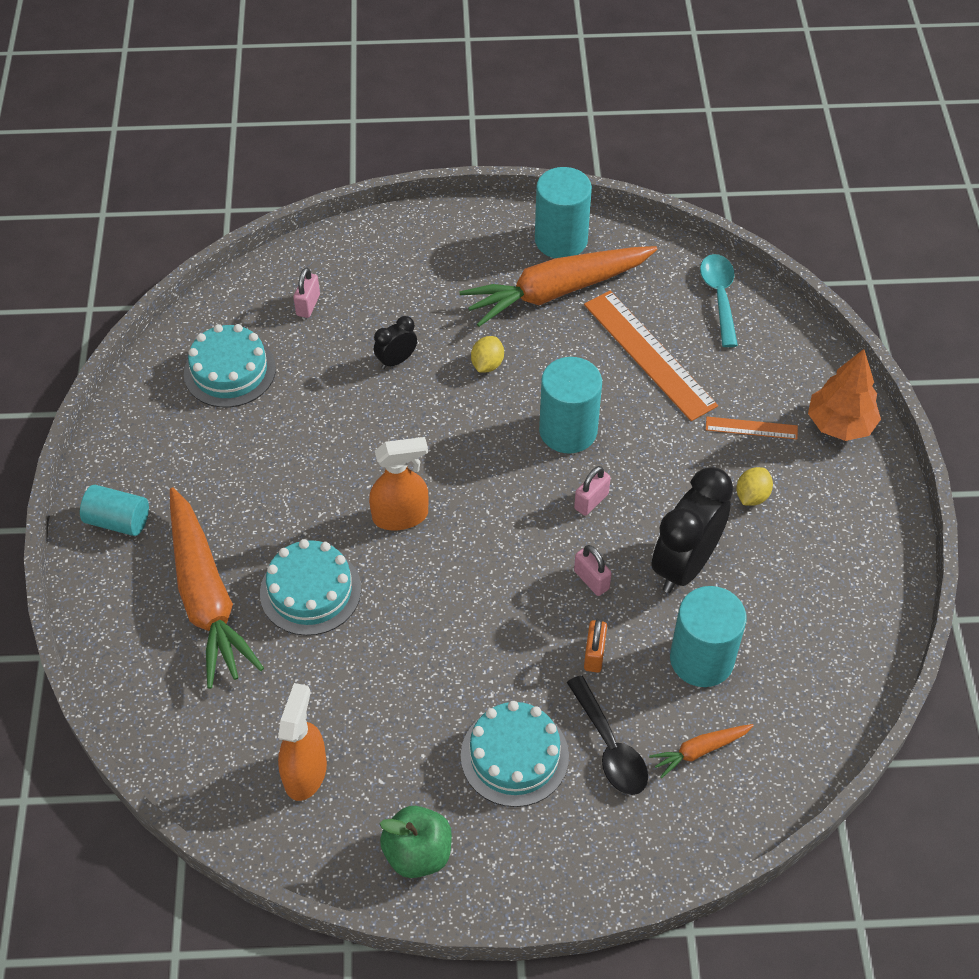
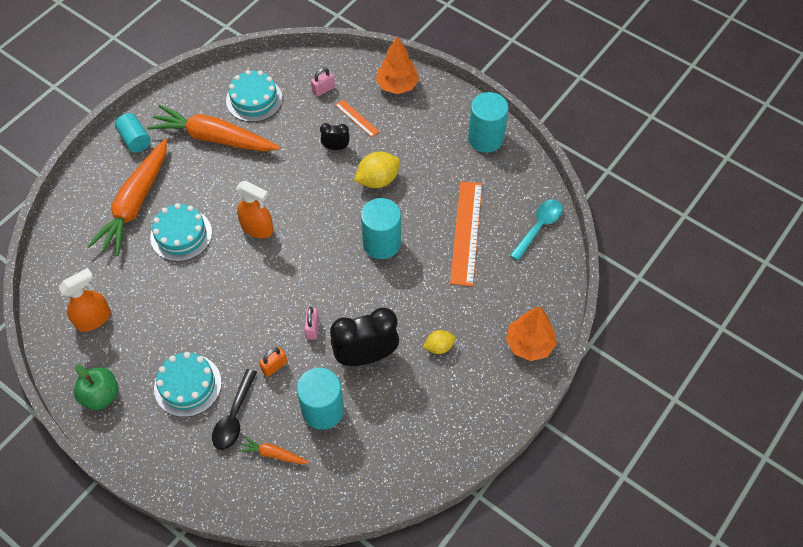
camera: 40 degrees right, 5 degrees up
(395, 245) = (397, 85): none -> orange tree
(487, 364) = (378, 180): yellow lemon -> yellow lemon, size x1.66
(556, 292) = (453, 165): orange carrot -> orange carrot (214, 138)
(591, 501) = (354, 288): pink padlock -> none
(751, 428) = (478, 311): orange ruler -> orange ruler (357, 118)

